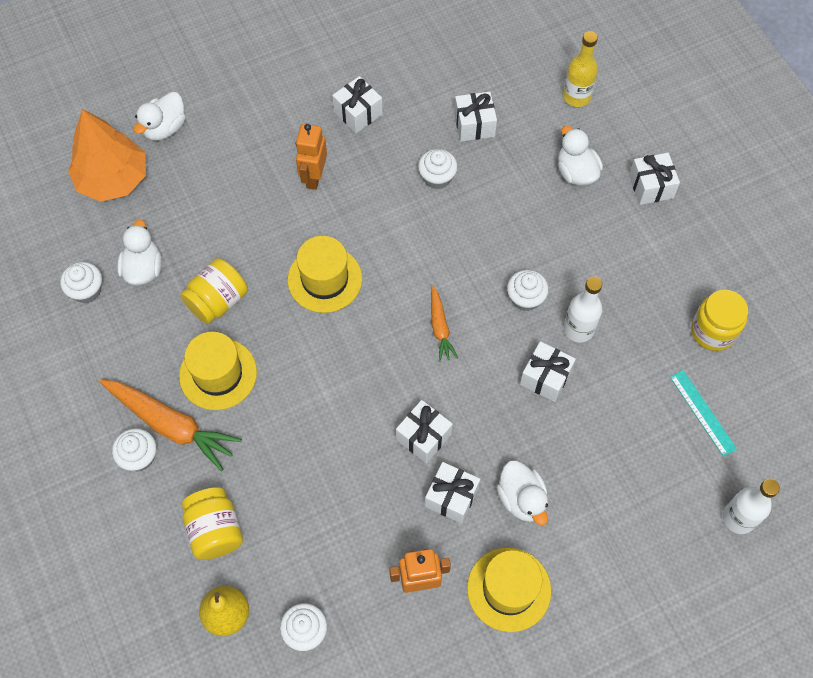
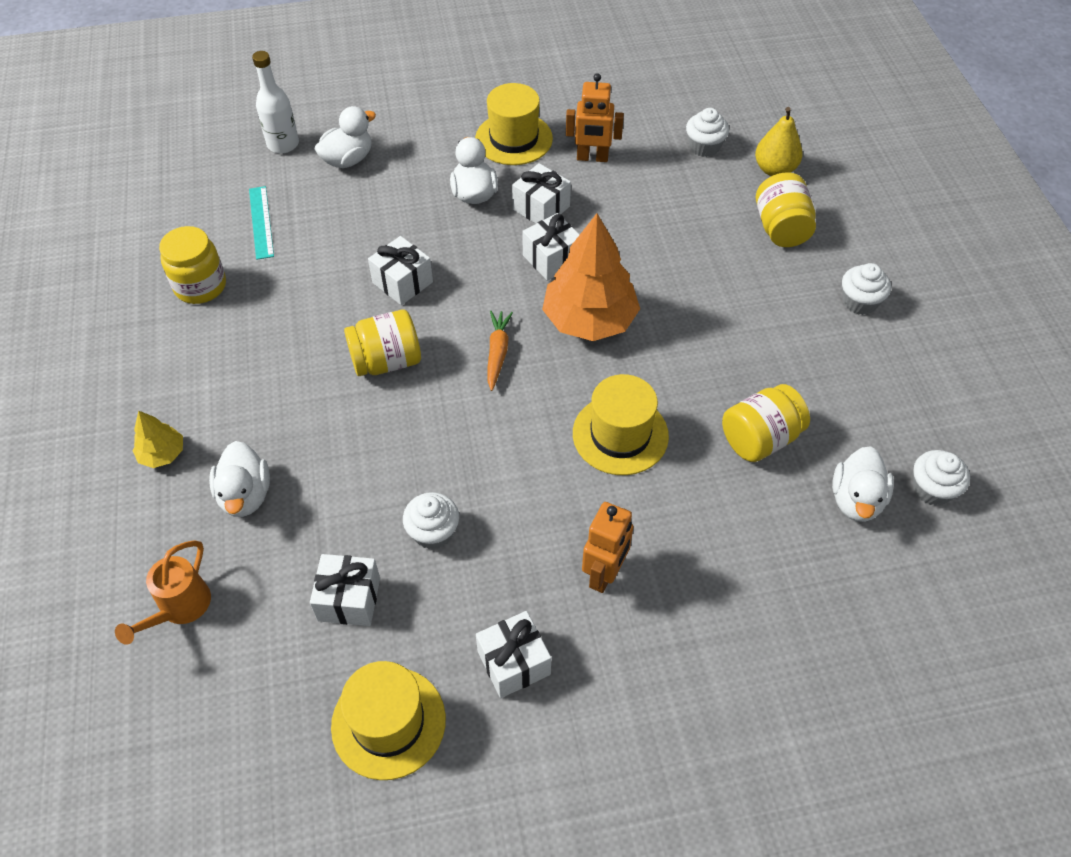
camera: 165 degrees left, 10 degrees down
(113, 179) = (904, 643): orange tree -> orange tree (589, 320)
(165, 128) = (823, 713): white duck -> white duck (348, 159)
(171, 425) = (823, 323): orange carrot -> none
(218, 374) = (766, 360): yellow hat -> yellow hat (388, 722)
(525, 298) = (386, 361): white cupcake -> yellow jar
(576, 96) = (180, 608): yellow bottle -> orange watering can
(578, 329) = (343, 318): white bottle -> none
(650, 186) = (162, 454): white gift -> yellow tree

